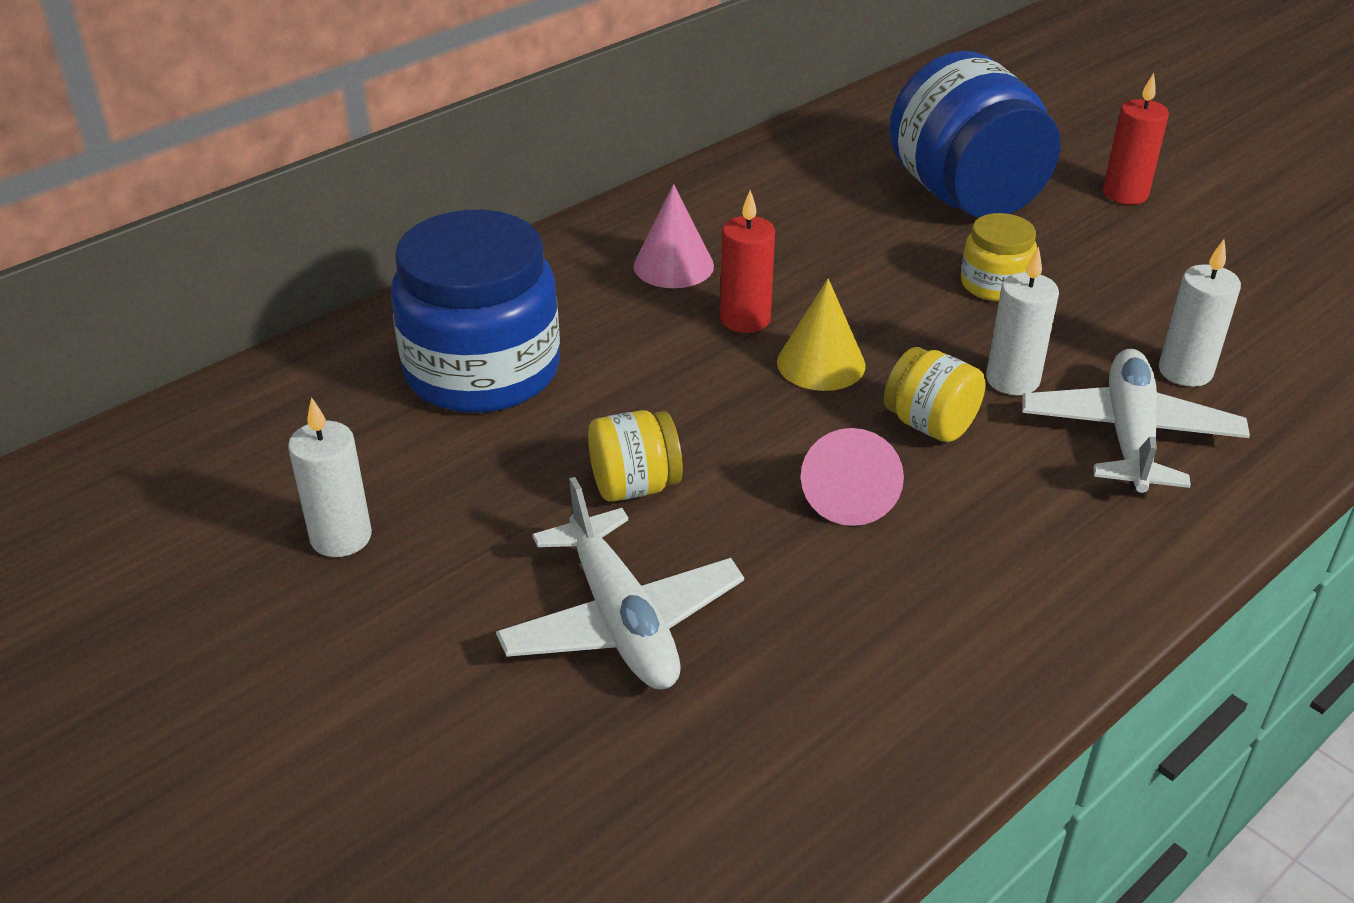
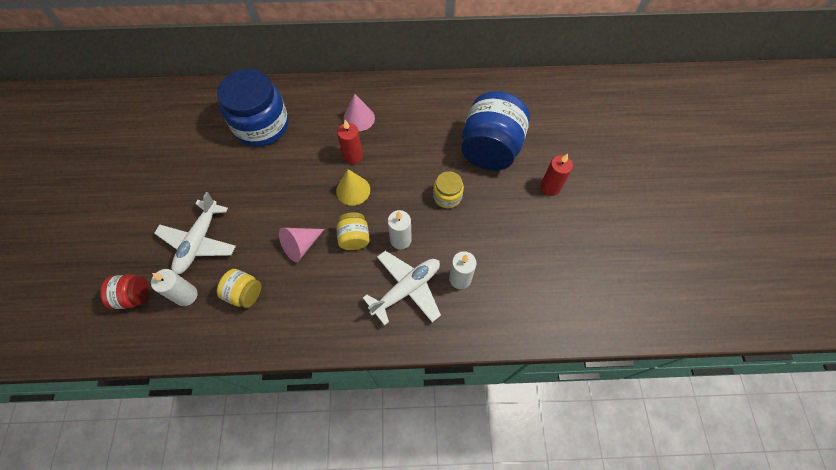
camera: 40 degrees right, 25 degrees up
(341, 537) = (170, 162): white candle -> white candle (186, 295)
(606, 814) = (134, 296): none -> red jar
(635, 486) = (252, 198): yellow jar -> yellow jar (245, 293)

